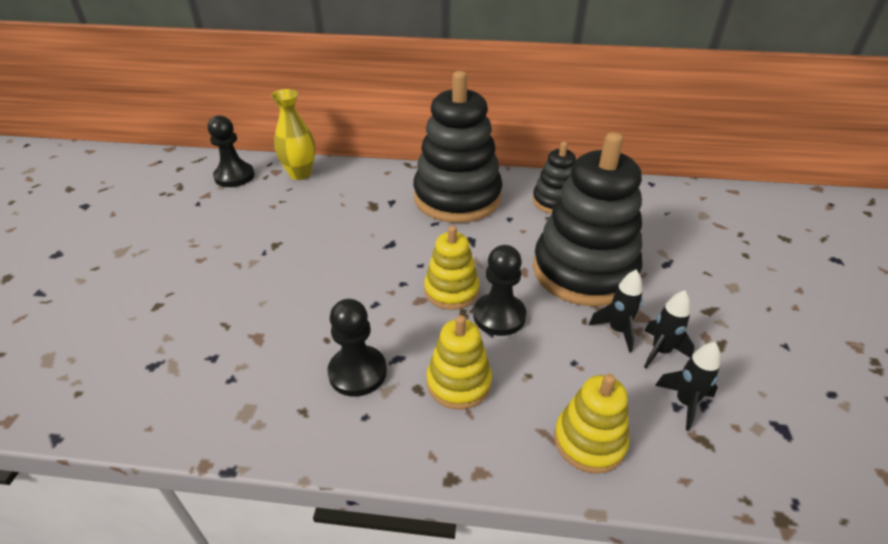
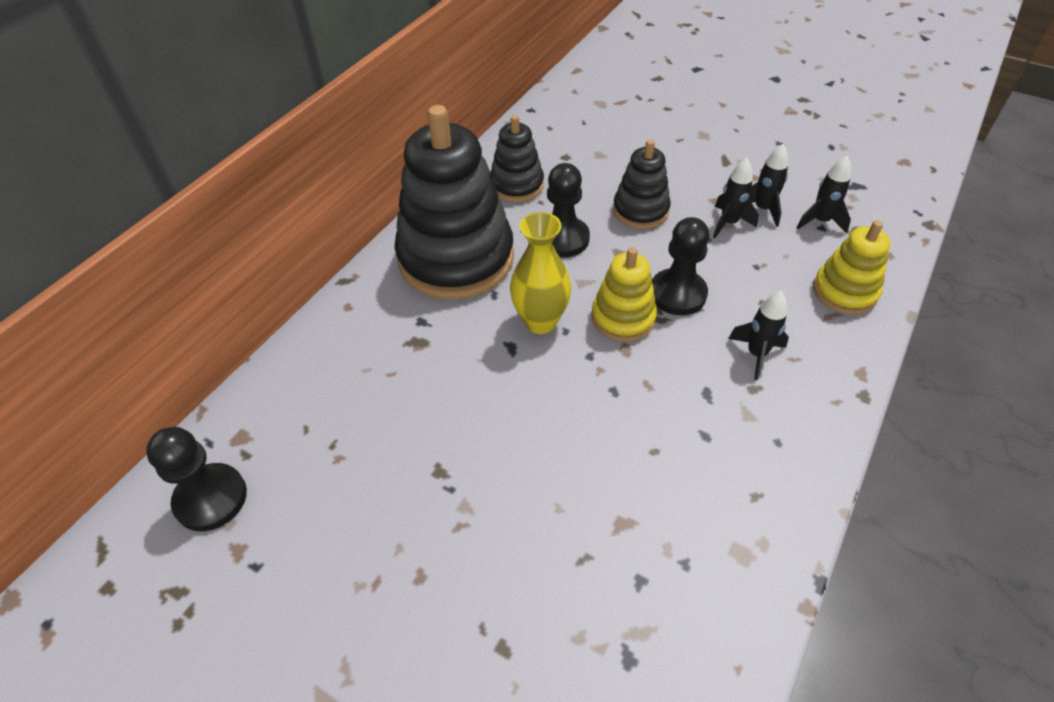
camera: 65 degrees left, 10 degrees up
(300, 174) = (275, 406): yellow vase -> yellow vase (540, 321)
(357, 372) = (716, 433): black pawn -> black pawn (563, 239)
(459, 383) = (756, 354): yellow stacking toy -> black rocket
(584, 271) = (640, 210): black stacking toy -> black stacking toy, size x0.51

